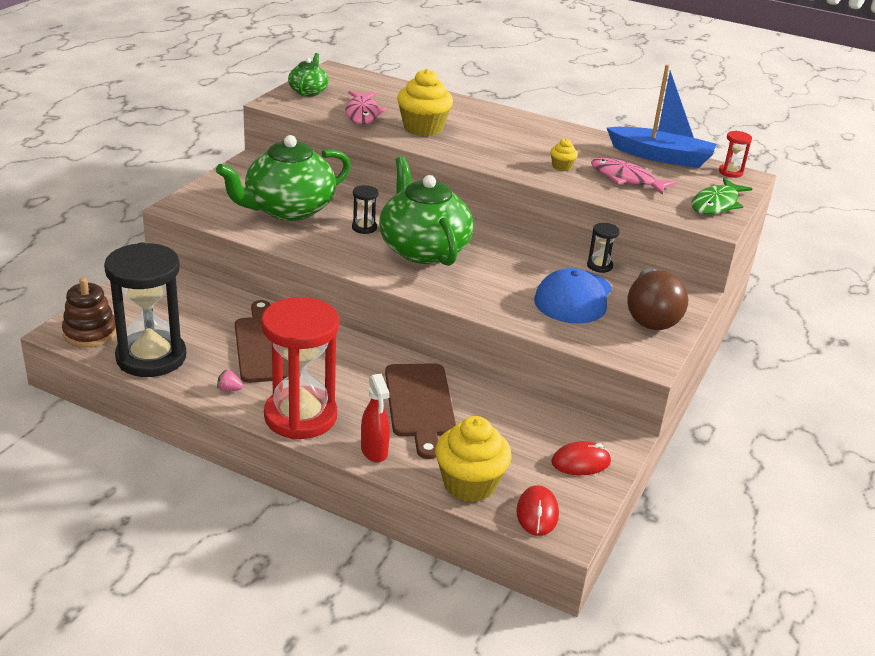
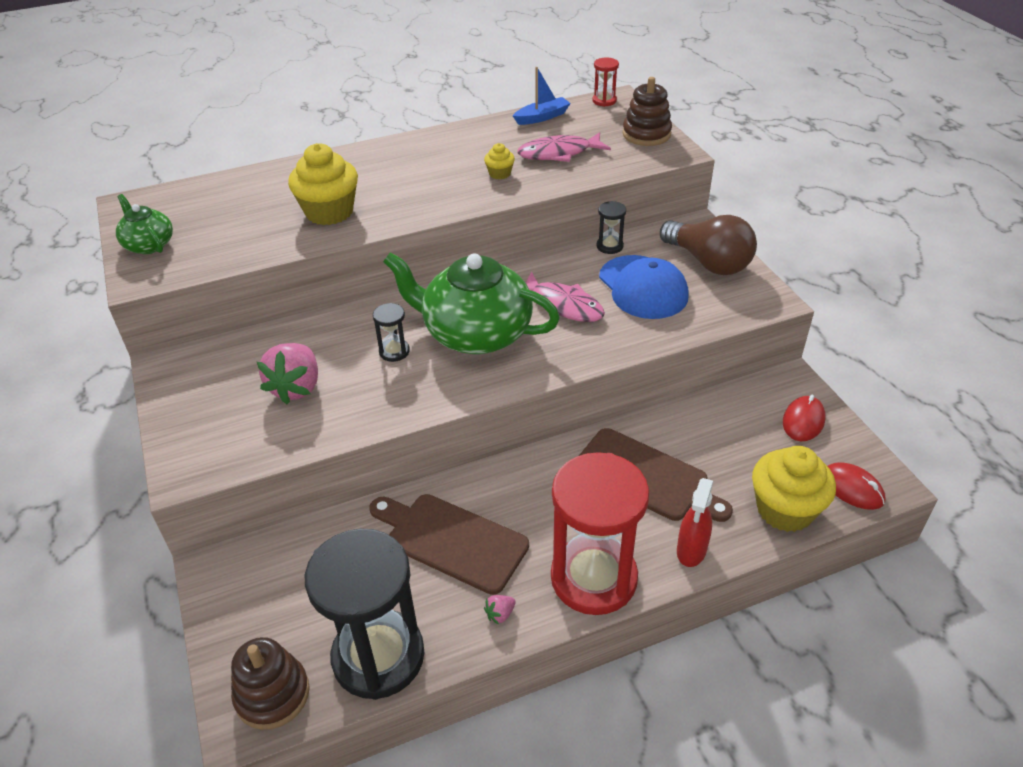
camera: 45 degrees left, 10 degrees up
(288, 209) = (296, 387): green teapot -> pink strawberry
(362, 113) = (248, 233): pink fish -> pink fish (563, 305)
(374, 451) = (691, 551): red spray bottle -> red spray bottle turned 90 degrees clockwise
(661, 157) = (542, 117): blue boat -> blue boat, size x0.55
(716, 204) = (646, 134): green fish -> brown stacking toy

